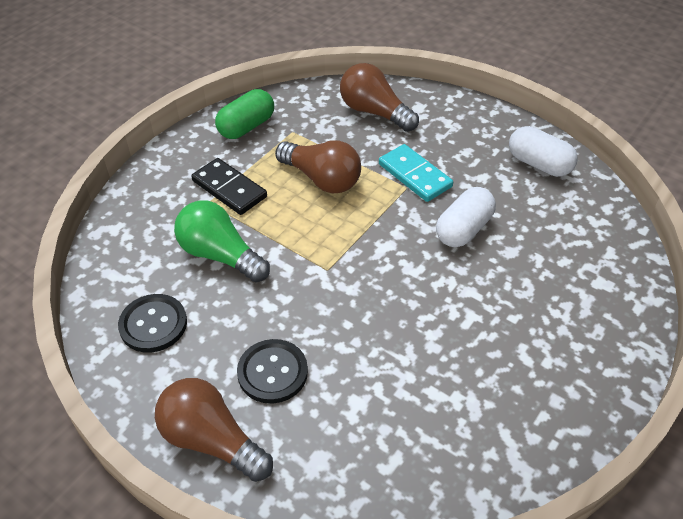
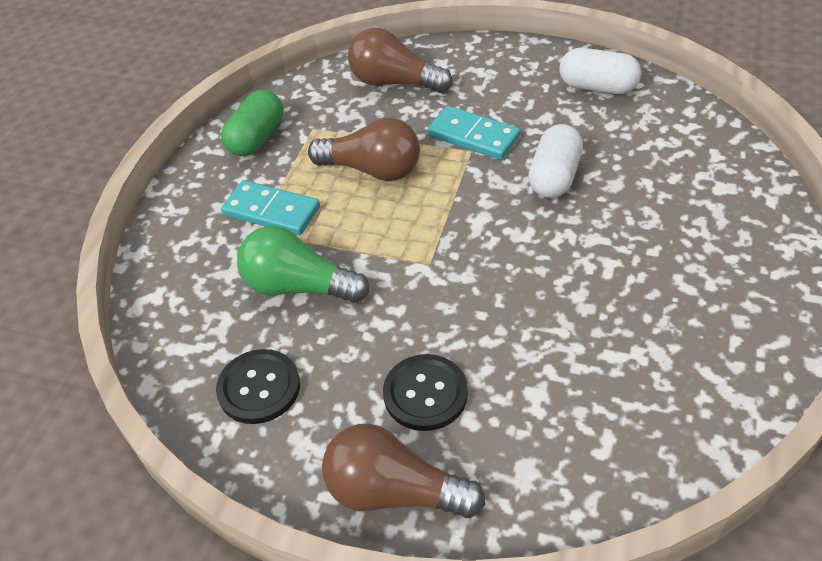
camera: 15 degrees left, 0 degrees up
(229, 189) = (271, 211): black domino -> turquoise domino

